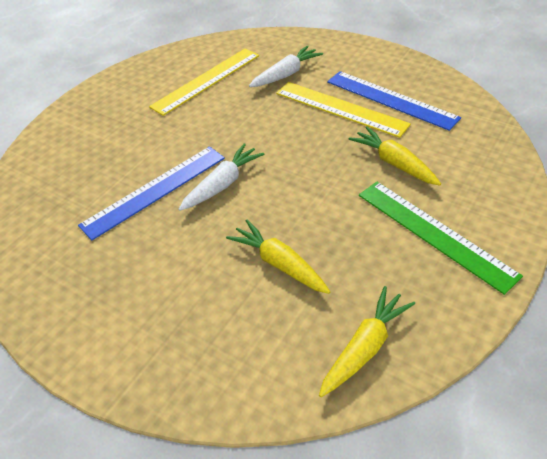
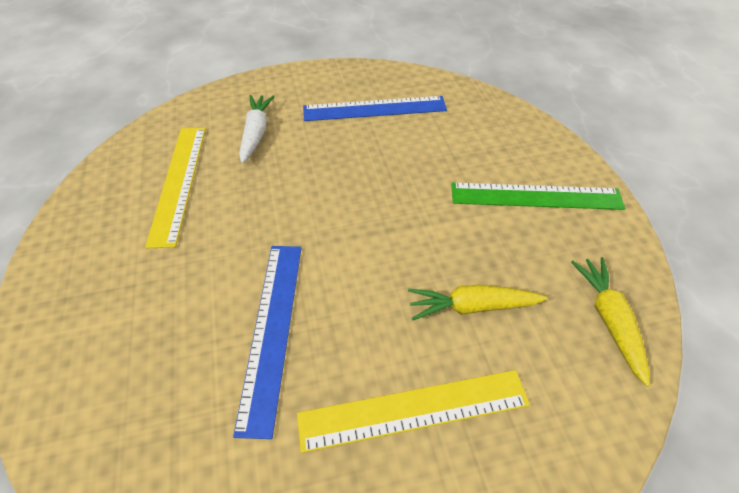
camera: 50 degrees left, 5 degrees up
(223, 184) = (332, 273): white carrot -> none
(340, 108) = (345, 138): yellow ruler -> yellow ruler (413, 410)
(394, 163) = (443, 160): yellow carrot -> none

